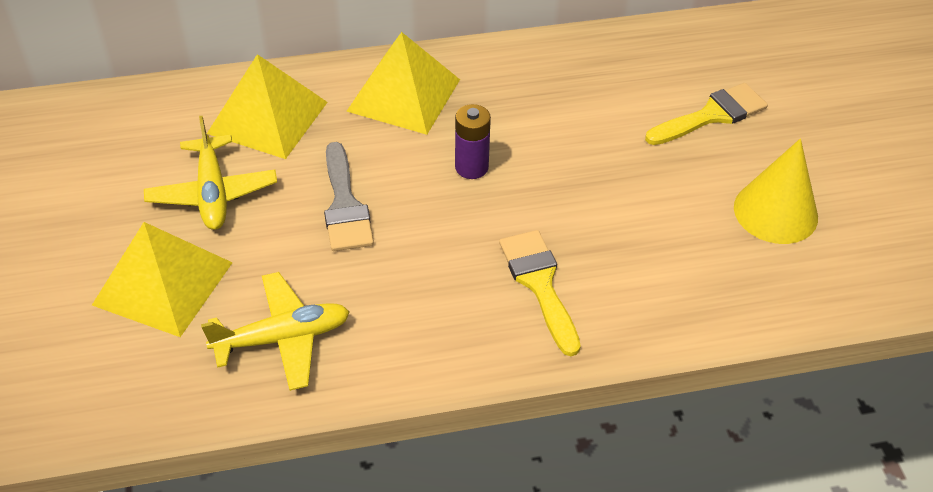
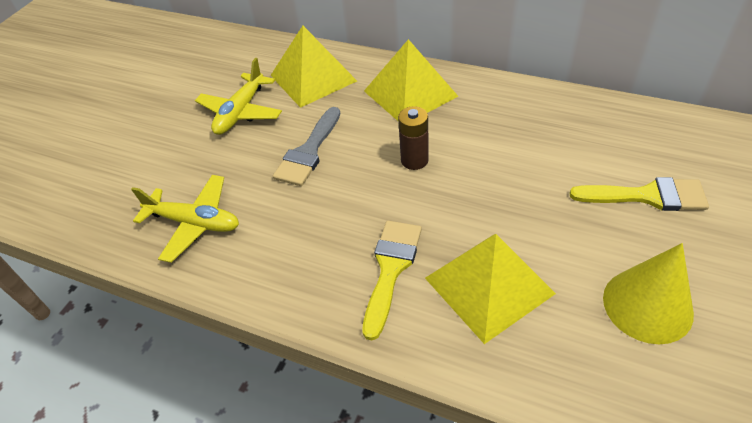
camera: 40 degrees right, 0 degrees up
(163, 283) = (165, 155): yellow pyramid -> yellow pyramid (489, 285)
(471, 167) = (414, 160): purple battery -> brown battery

